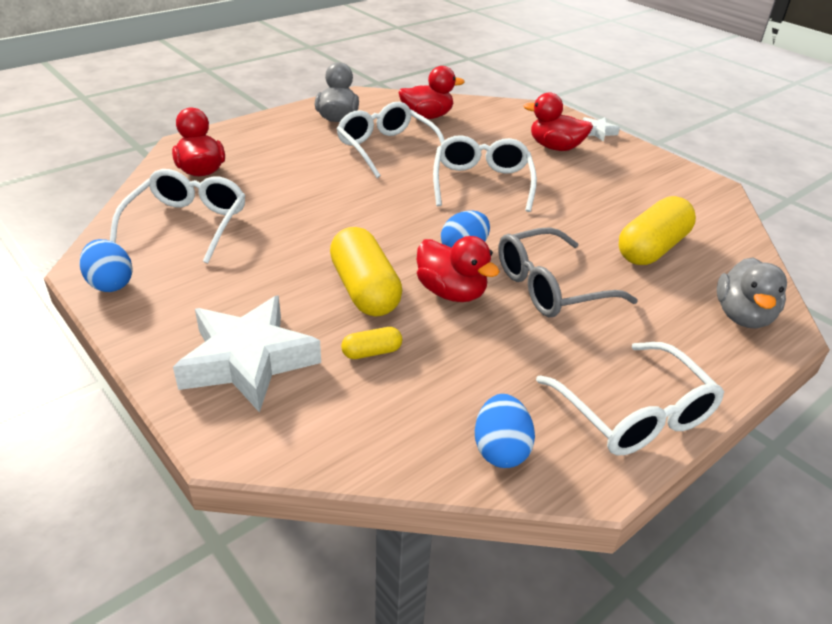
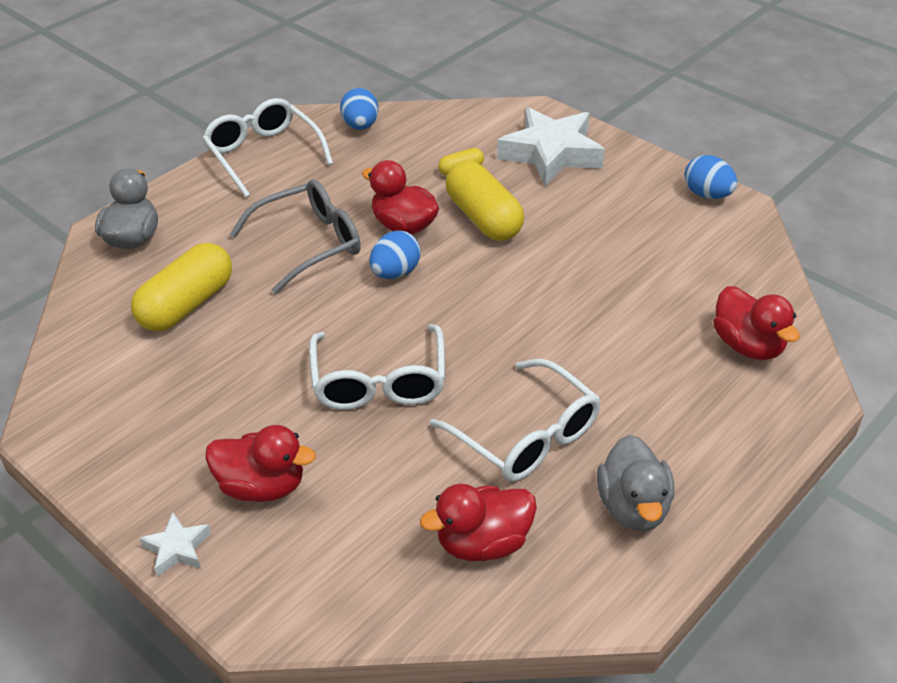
camera: 175 degrees right, 5 degrees up
(187, 224) = (696, 264): white glasses -> none

